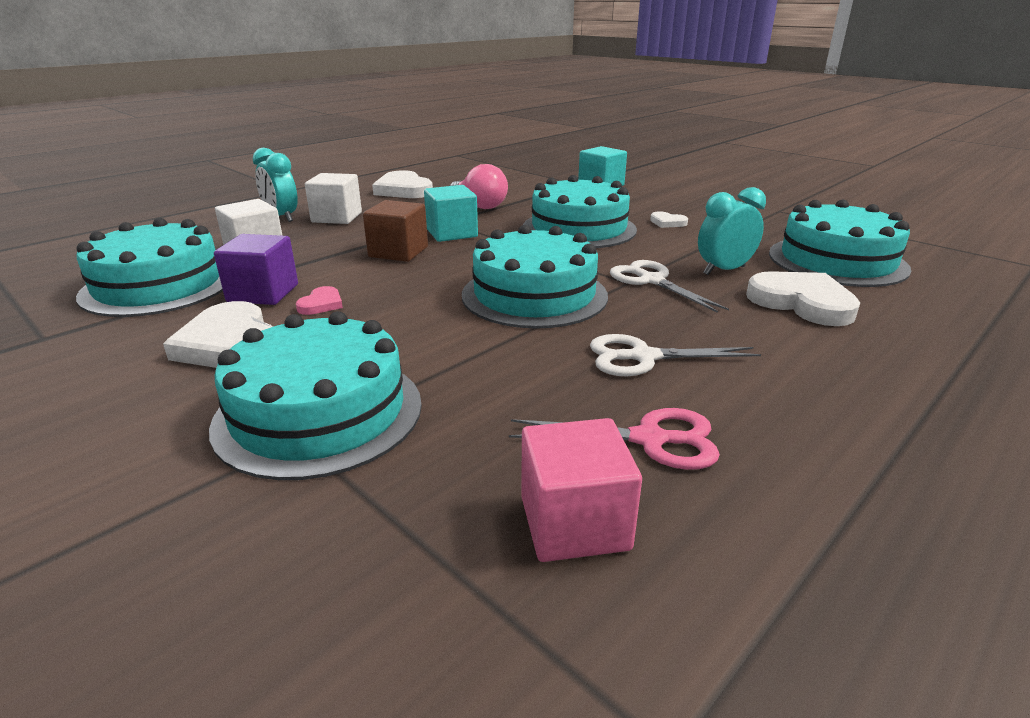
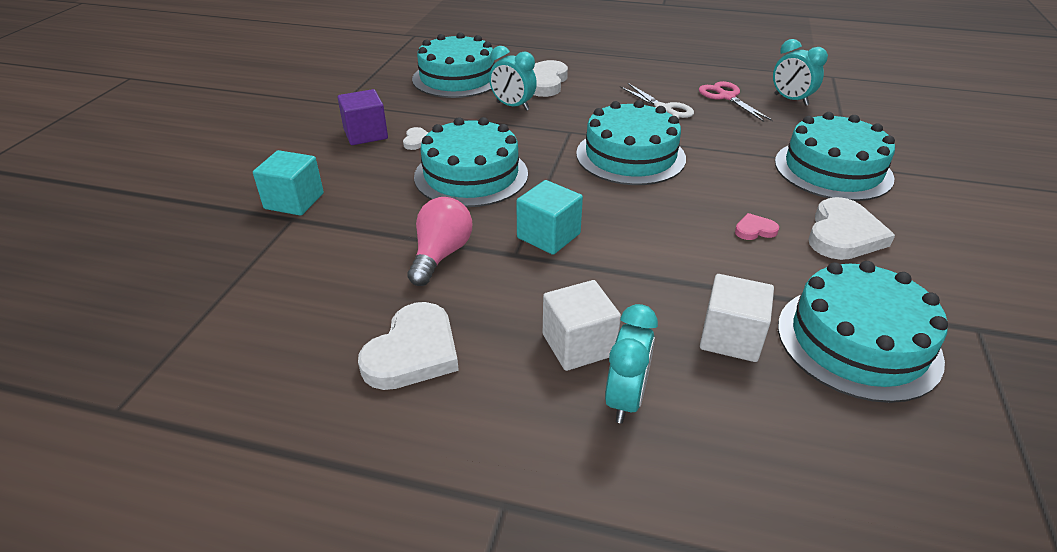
camera: 120 degrees left, 10 degrees up
(263, 293) = (781, 268): purple cube -> purple cube (365, 134)
(398, 252) = (626, 244): brown cube -> none
(574, 523) = (791, 100): pink cube -> turquoise clock
(652, 280) = (558, 124): white scissors -> none

